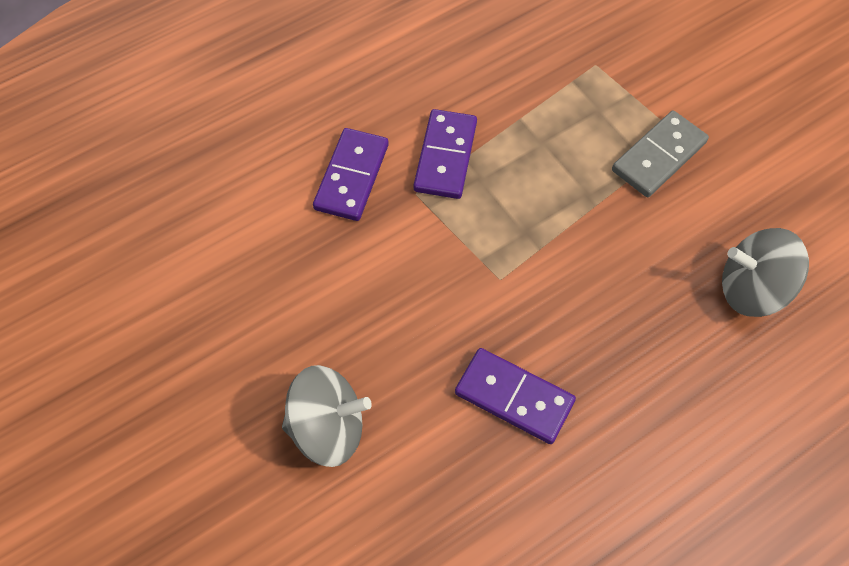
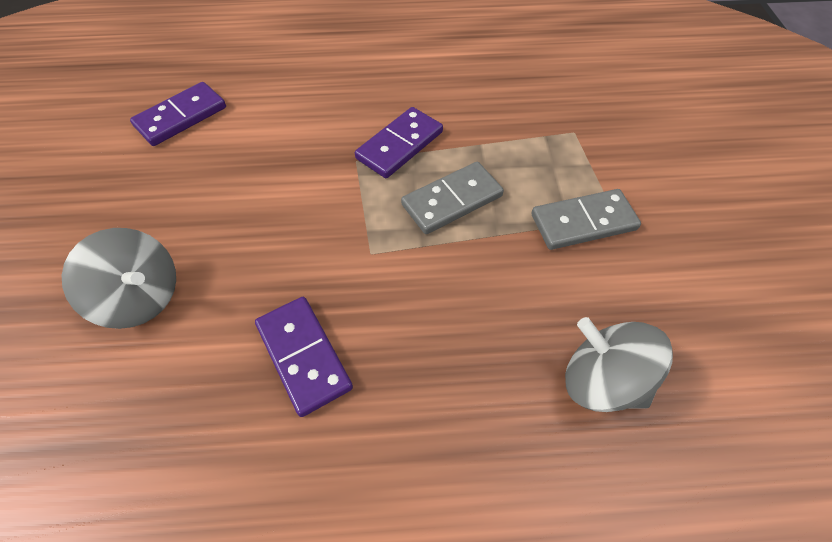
camera: 30 degrees right, 5 degrees down
(351, 177) = (318, 129): purple domino -> purple domino (181, 117)
(534, 191) = (452, 200): none -> grey domino

